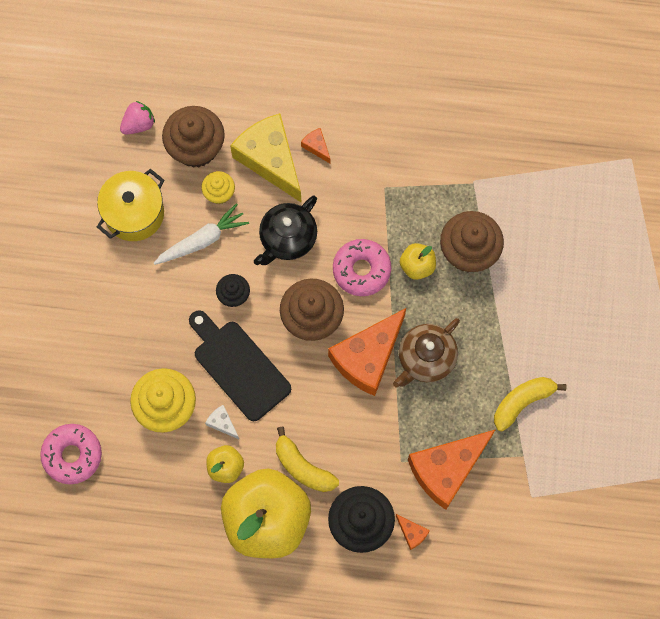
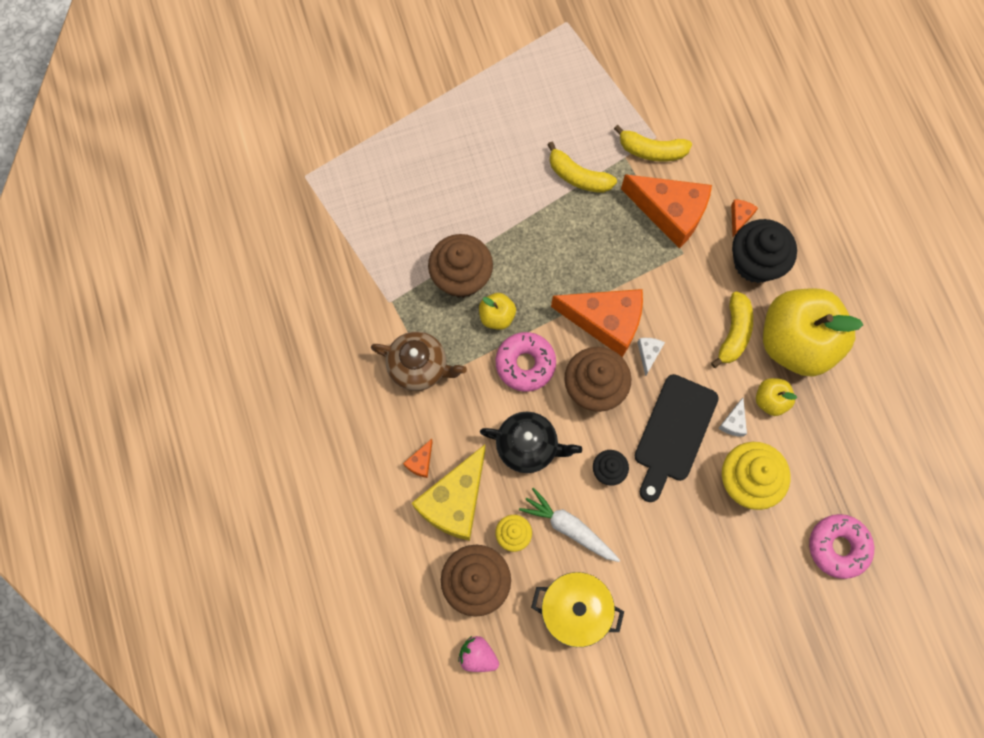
camera: 115 degrees left, 0 degrees up
(320, 380) = (648, 354): none -> white cheese
(425, 359) = (581, 271): brown teapot -> brown teapot (419, 367)
(519, 485) = (651, 150): none -> yellow banana

